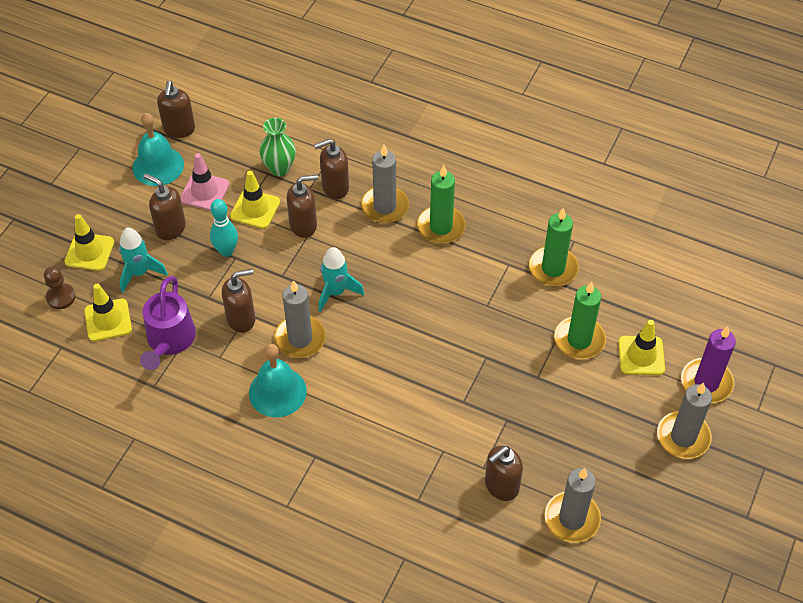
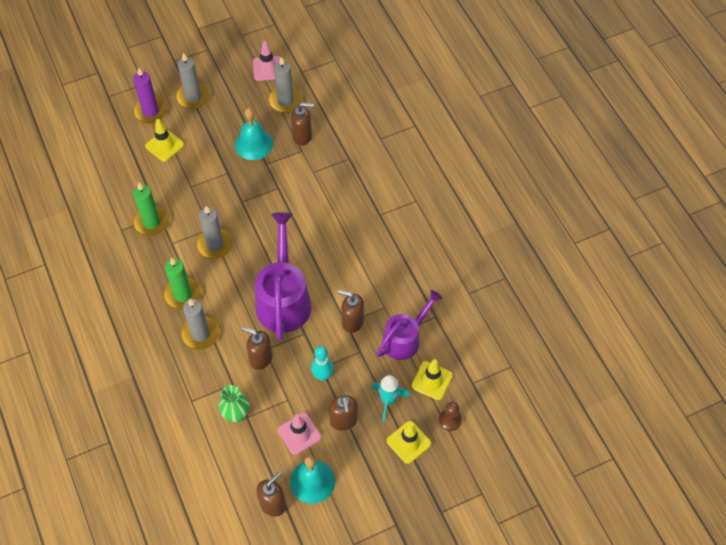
camera: 140 degrees left, 5 degrees up
(255, 209) = (279, 394): yellow traffic cone -> none
(277, 392) = (369, 263): turquoise bell -> turquoise bell (253, 144)
(300, 338) = (330, 285): grey candle -> grey candle (215, 245)
(335, 187) = (216, 372): brown soap dispenser -> none
(336, 292) = (283, 298): turquoise rocket -> purple watering can
(579, 340) = (185, 175): green candle -> none
(644, 548) = (267, 68): none -> pink traffic cone

